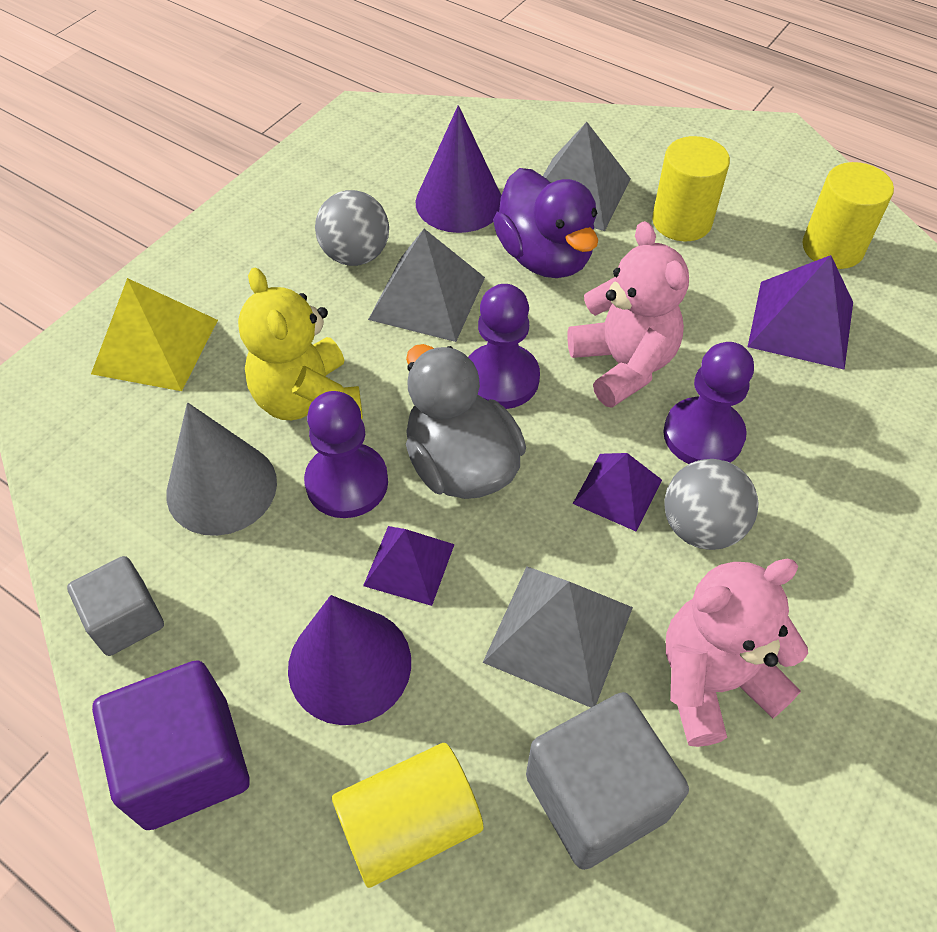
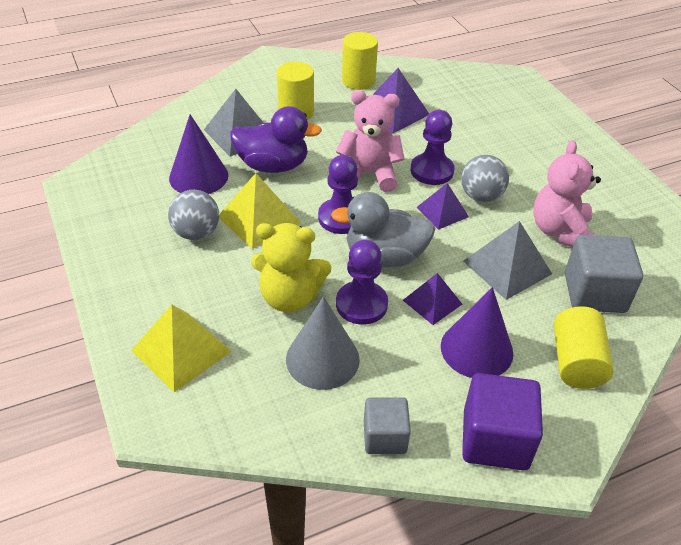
camera: 60 degrees left, 10 degrees down
(427, 298) = (259, 219): grey pyramid -> yellow pyramid

